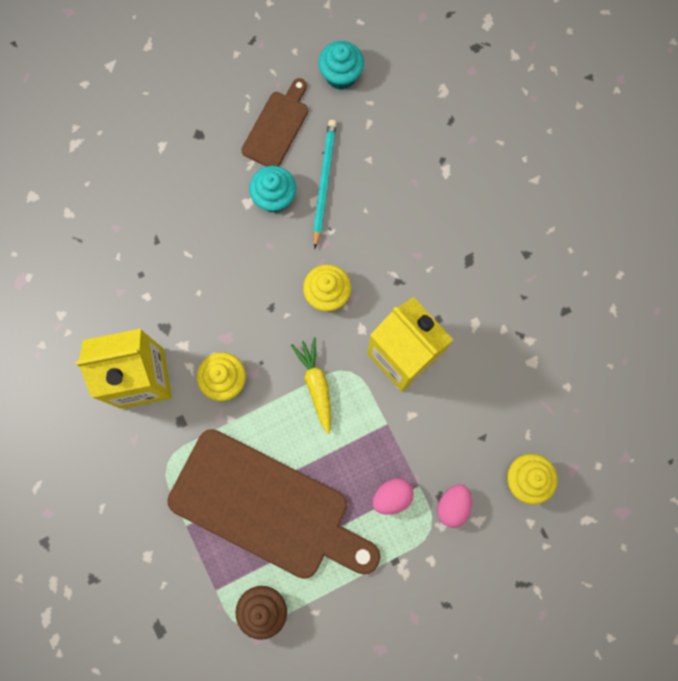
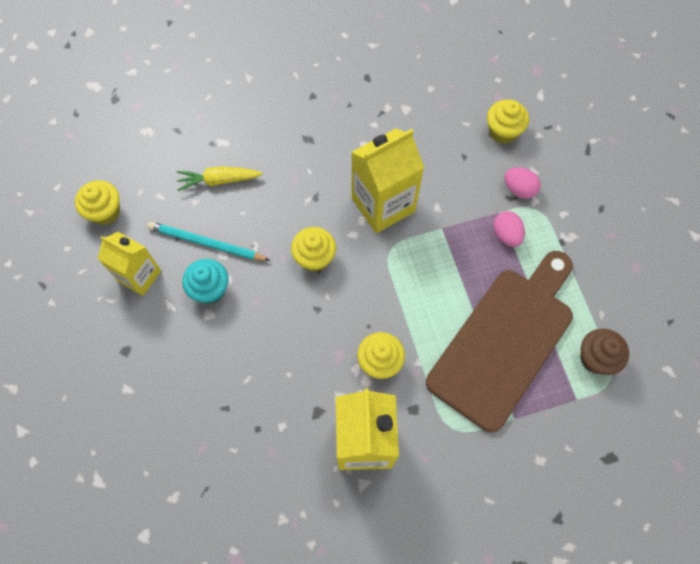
camera: 80 degrees left, 10 degrees down
(277, 127) = (139, 276): brown cutting board -> yellow carton
(316, 385) = (398, 281): yellow carrot -> yellow carrot (219, 180)
(341, 75) = (105, 211): turquoise cupcake -> yellow cupcake

